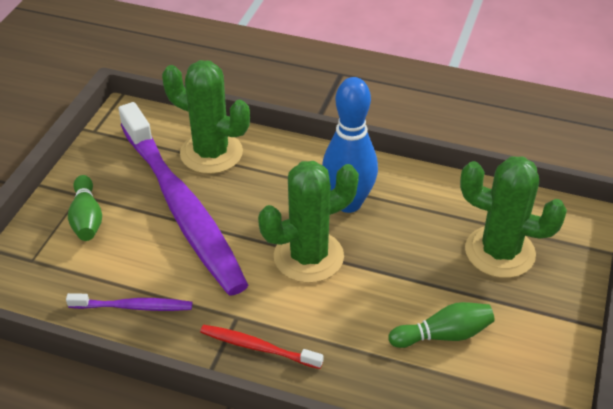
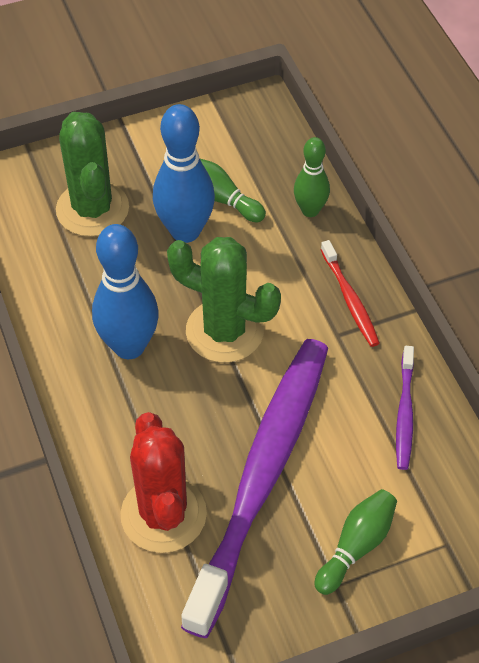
camera: 130 degrees left, 10 degrees up
(134, 307) = (404, 413): purple toothbrush -> purple toothbrush turned 135 degrees counterclockwise
(211, 153) = (163, 514): green cactus -> red cactus
(372, 387) = (310, 210): none -> green bowling pin
(426, 292) = (185, 231): none -> blue bowling pin

